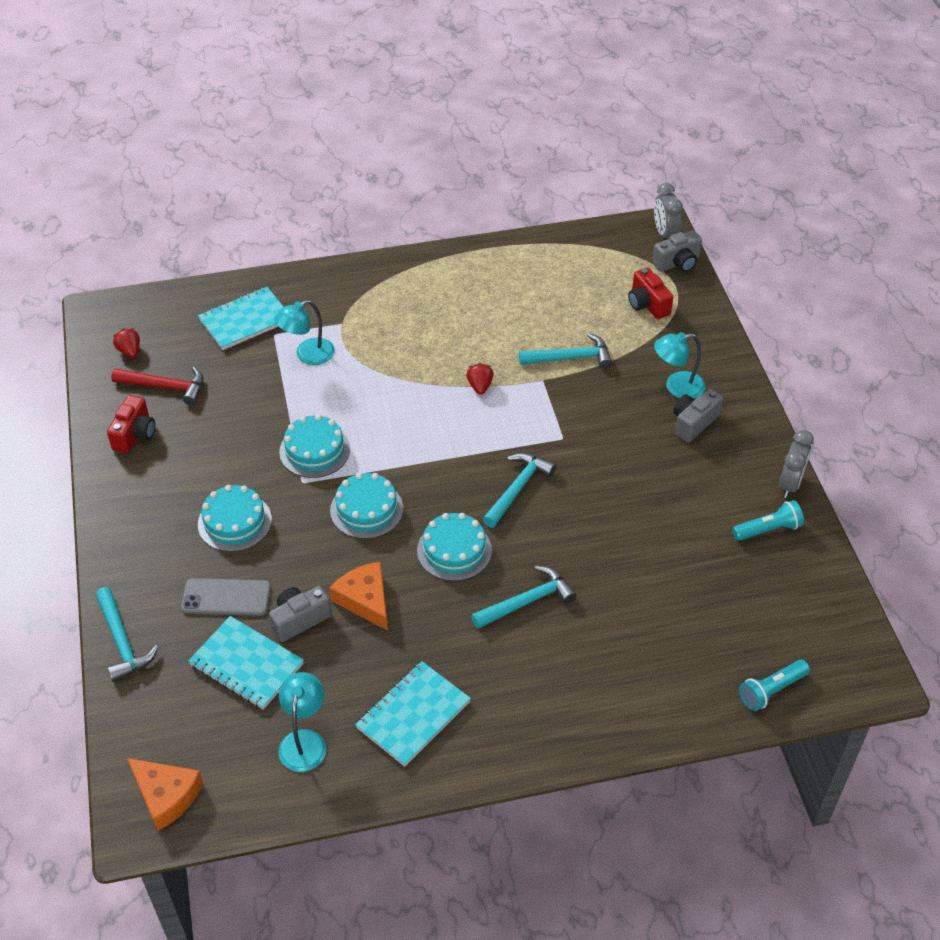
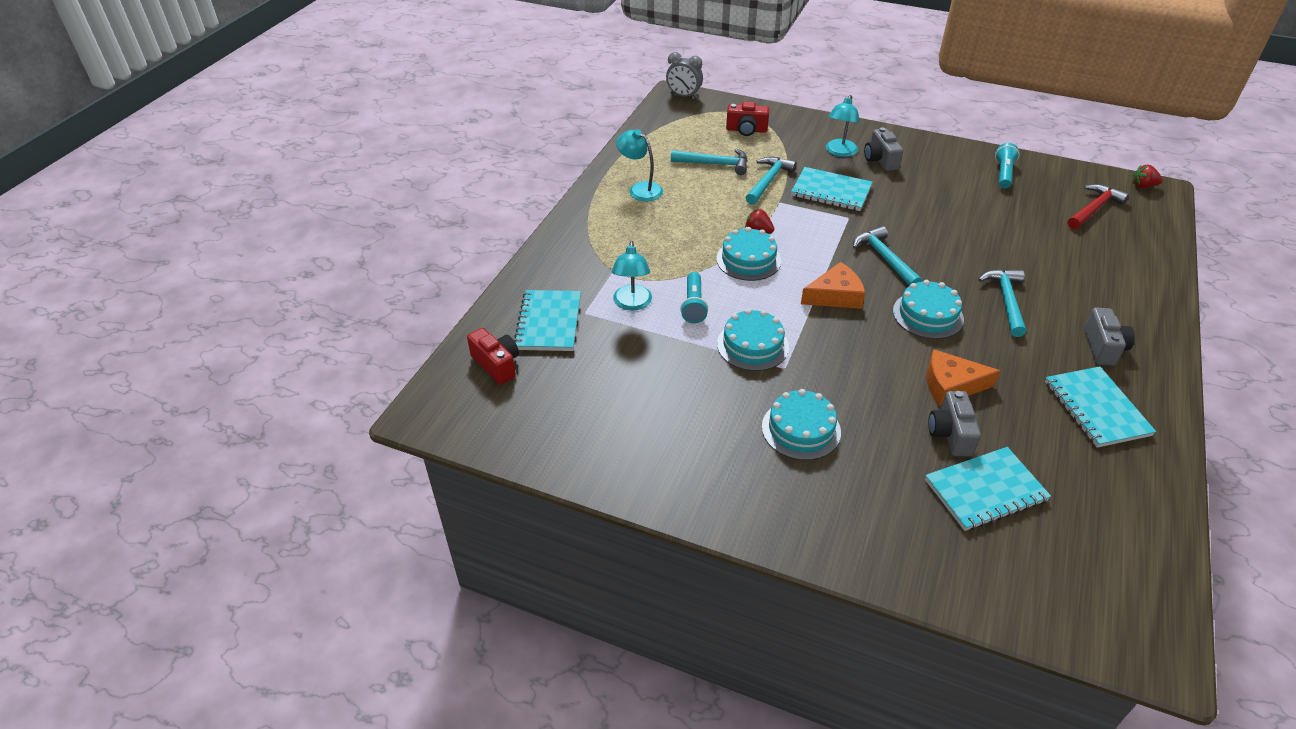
camera: 55 degrees left, 5 degrees down
(122, 641) = (904, 573): turquoise hammer -> turquoise hammer (714, 164)
(130, 351) = (506, 413): red strawberry -> red strawberry (1143, 186)
(135, 434) = (626, 454): red camera -> red camera (497, 365)
(165, 387) = (581, 408): red hammer -> red hammer (1093, 209)
(166, 795) = (1125, 616): orange cheese -> orange cheese (835, 296)
(226, 597) = (893, 472): grey phone -> none
(304, 741) = (1096, 487): turquoise lamp -> turquoise lamp (640, 189)
(366, 509) = (847, 343): turquoise cake -> turquoise cake (748, 260)
(596, 408) = (831, 191): none -> turquoise notebook
(677, 263) = (718, 103): grey camera -> grey camera (1103, 347)
(771, 691) = (1151, 231): turquoise flashlight -> turquoise flashlight (693, 305)
(790, 484) = (968, 149): grey clock -> none

